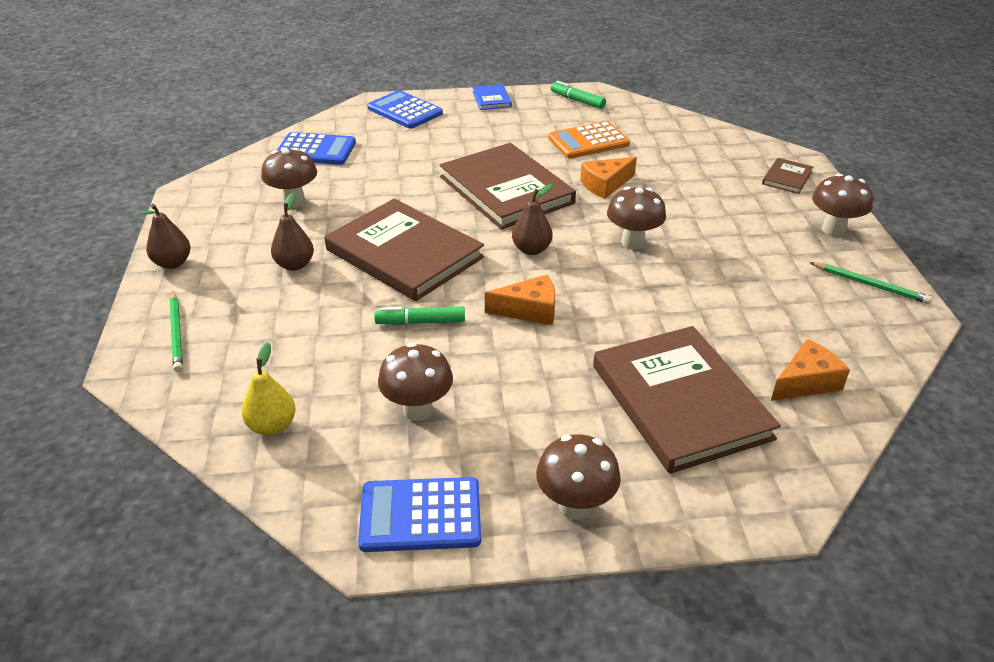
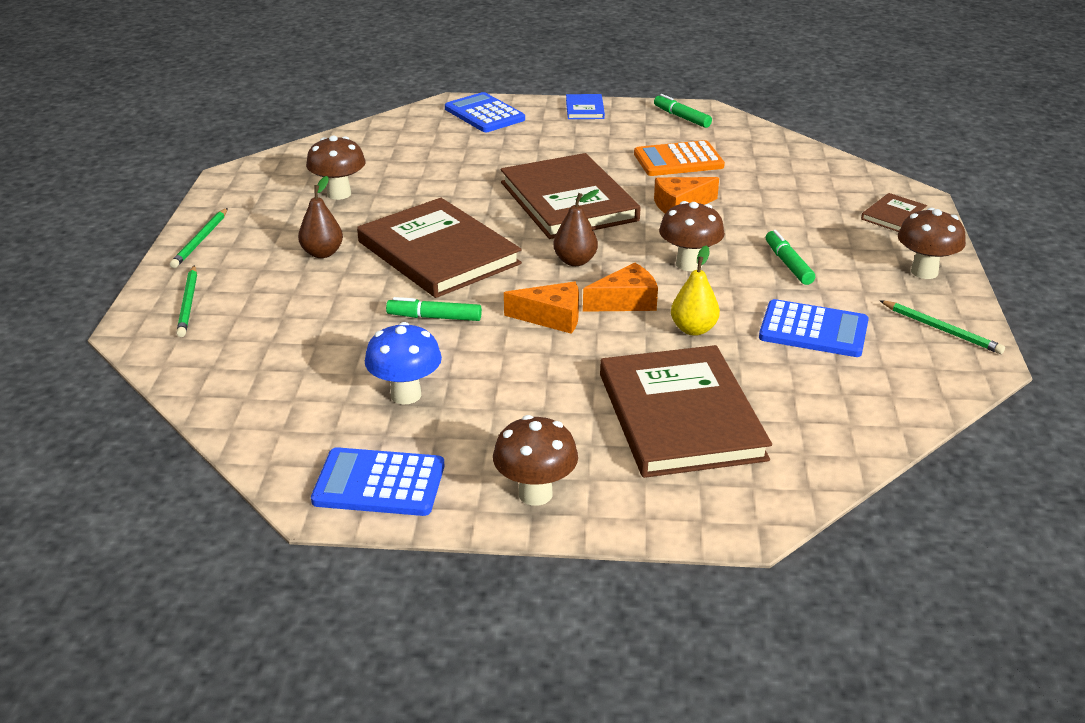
camera: 10 degrees right, 5 degrees down
(172, 263) = (200, 240): brown pear -> green pencil
(272, 426) = (258, 393): yellow pear -> yellow pear (693, 329)
(315, 150) = (376, 146): blue calculator -> blue calculator (813, 330)
(418, 410) = (406, 395): brown mushroom -> blue mushroom
(717, 234) = (788, 264): none -> green marker
(806, 382) = (826, 413): orange cheese -> orange cheese (626, 301)

